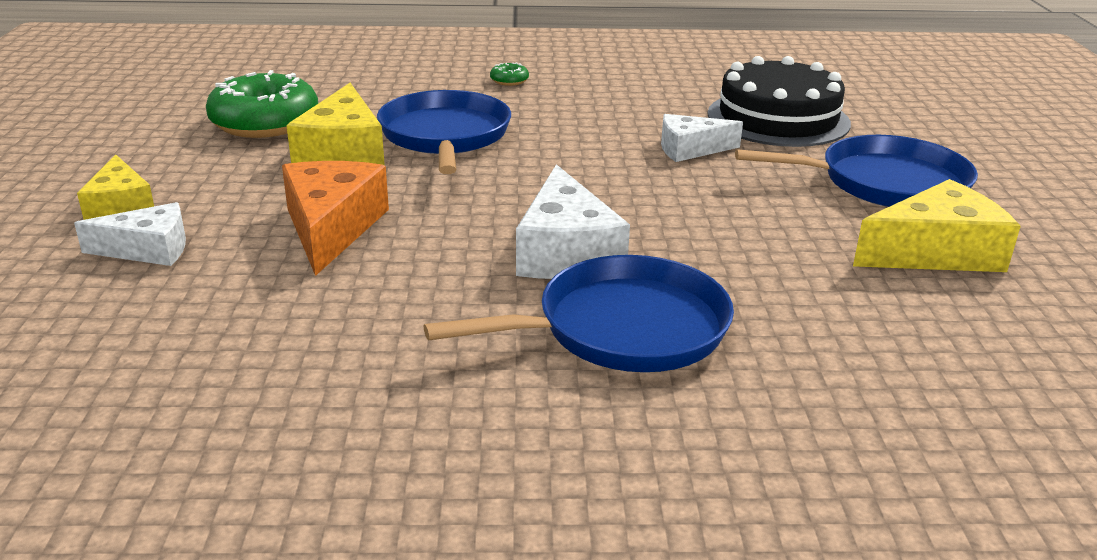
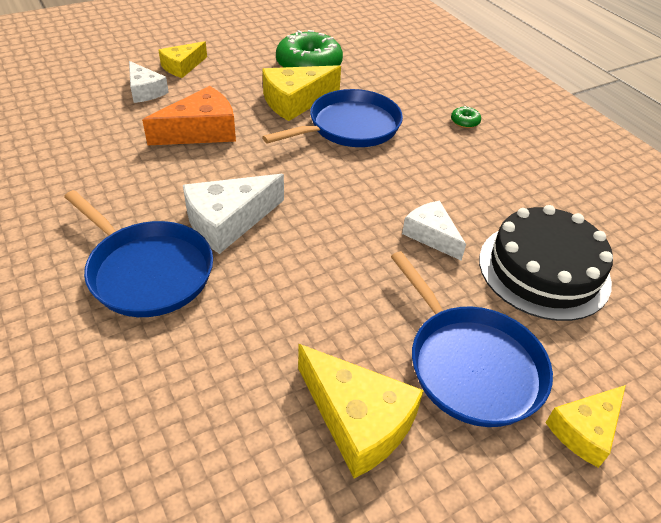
camera: 60 degrees right, 15 degrees up
(977, 162) = (585, 430): none -> yellow cheese

